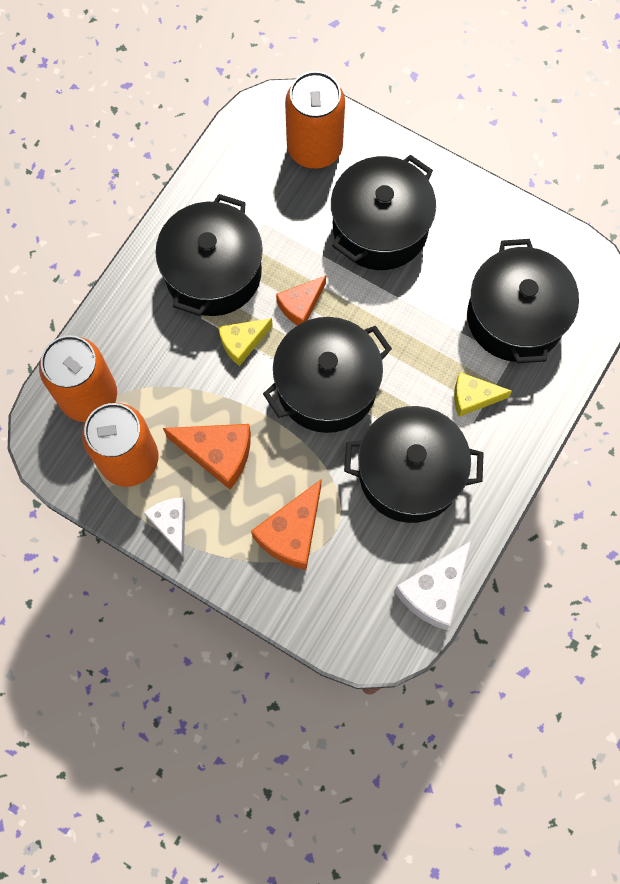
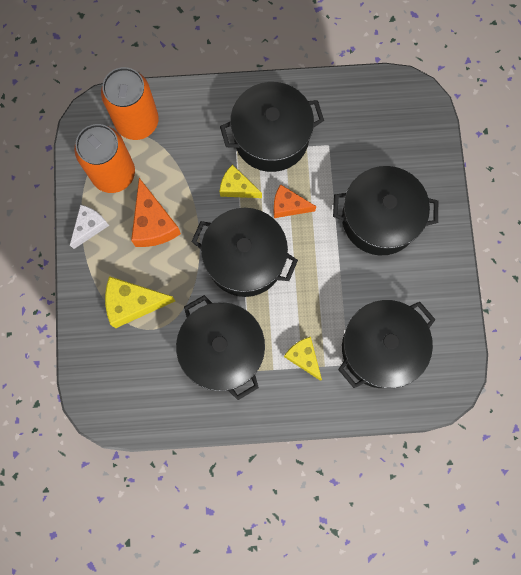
camera: 55 degrees right, 5 degrees up
(292, 533) = (133, 303): orange cheese -> yellow cheese
(314, 148) = (405, 139): orange can -> none
(434, 591) = (155, 418): white cheese -> none

